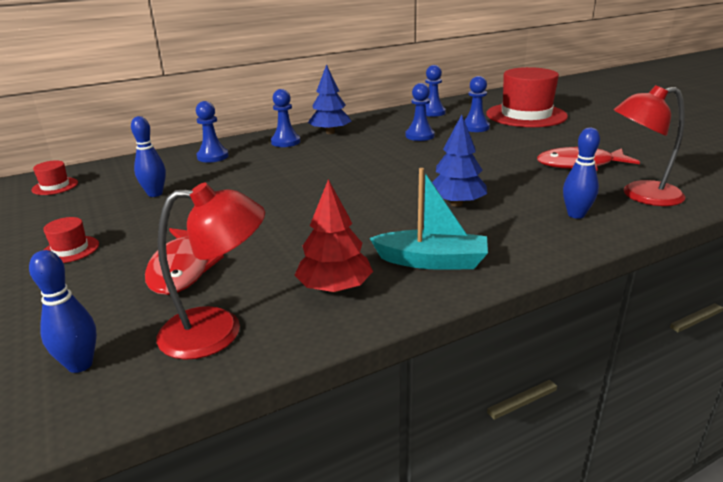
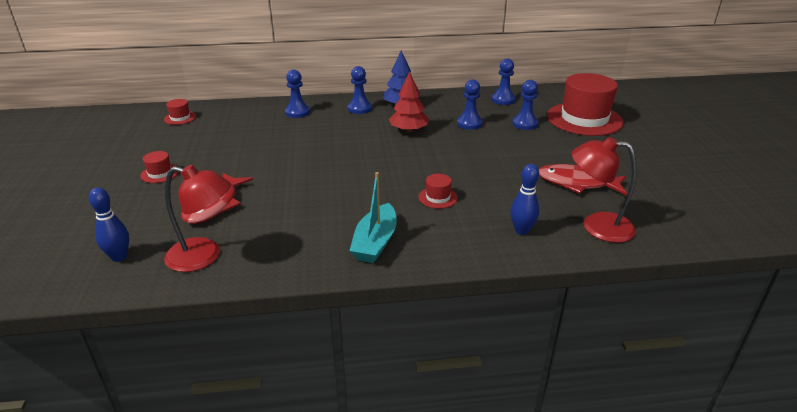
camera: 20 degrees right, 5 degrees up
(155, 194) = (237, 139): blue bowling pin -> none
(334, 288) = (294, 245): red tree -> red tree (408, 130)
(432, 261) = (375, 242): turquoise boat -> turquoise boat turned 75 degrees clockwise
(456, 203) = (438, 197): blue tree -> red hat

